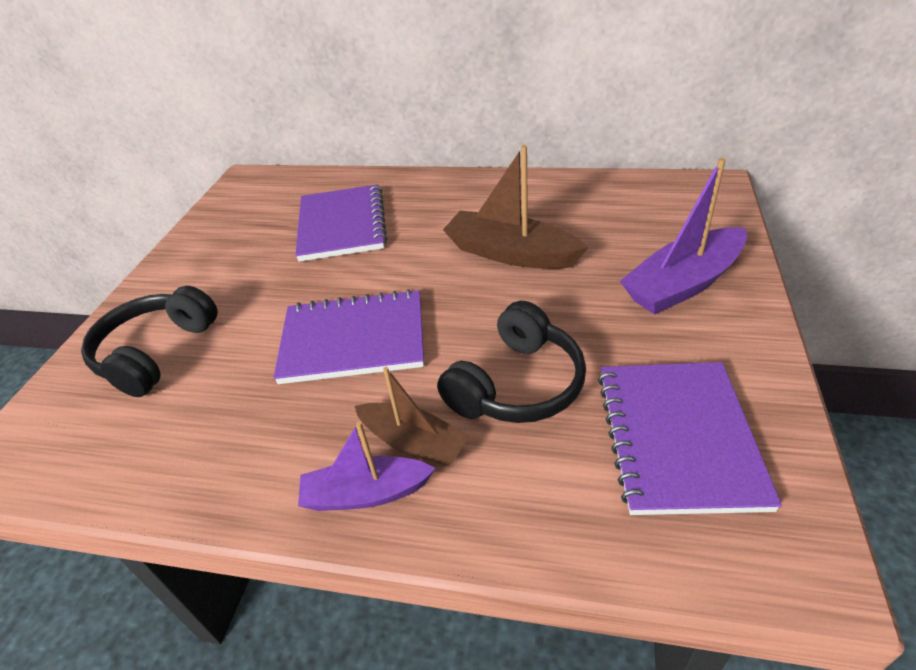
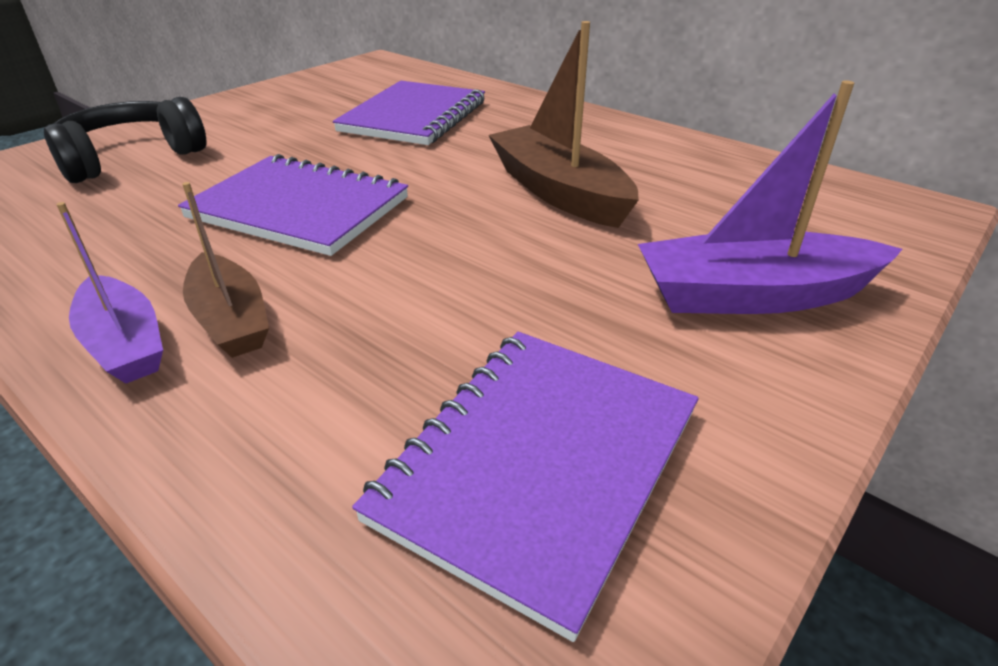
camera: 25 degrees right, 5 degrees down
(366, 493) = (125, 344): purple boat -> purple boat turned 150 degrees counterclockwise
(517, 384) = (407, 314): black headphones -> none

